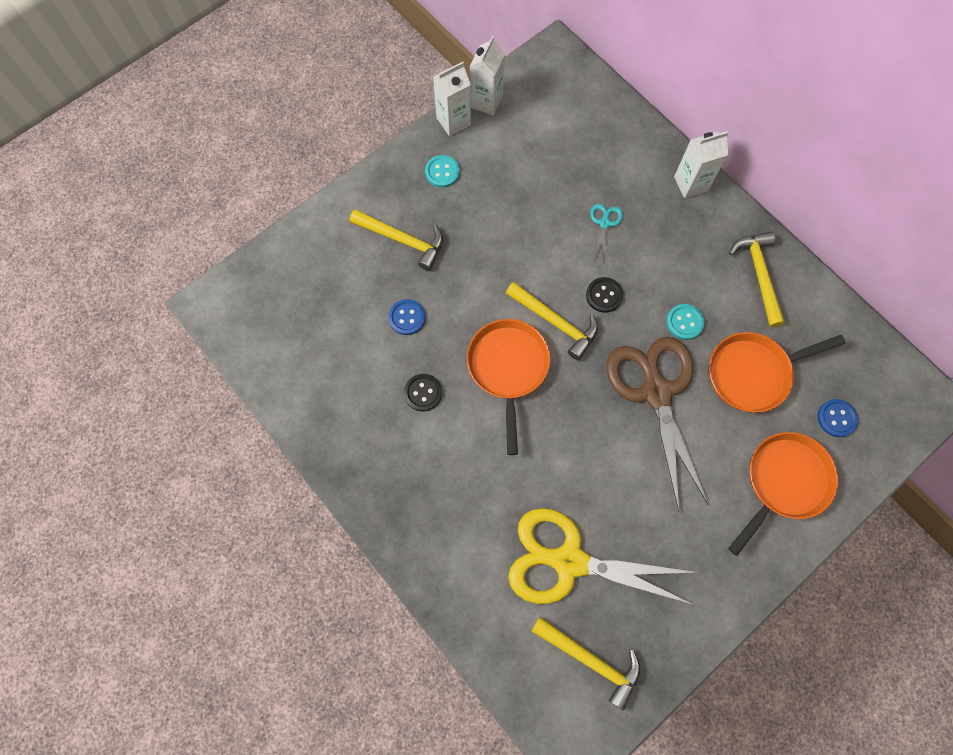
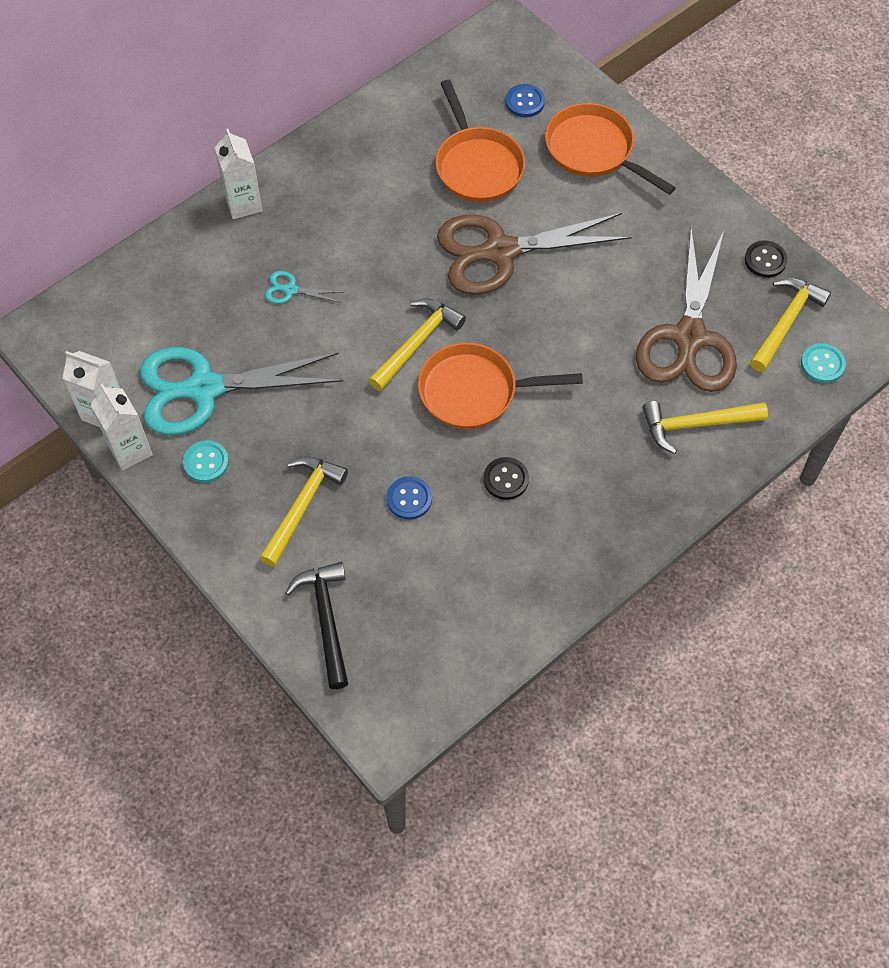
camera: 90 degrees left, 10 degrees down
(306, 260) = (326, 620): none -> black hammer
(508, 167) = (204, 389): none -> turquoise scissors
(569, 561) = (689, 337): yellow scissors -> brown scissors
(604, 295) = (384, 294): black button -> black button (765, 260)
(684, 322) = (418, 221): turquoise button -> turquoise button (822, 364)
(759, 275) = (362, 151): yellow hammer -> yellow hammer (696, 425)

